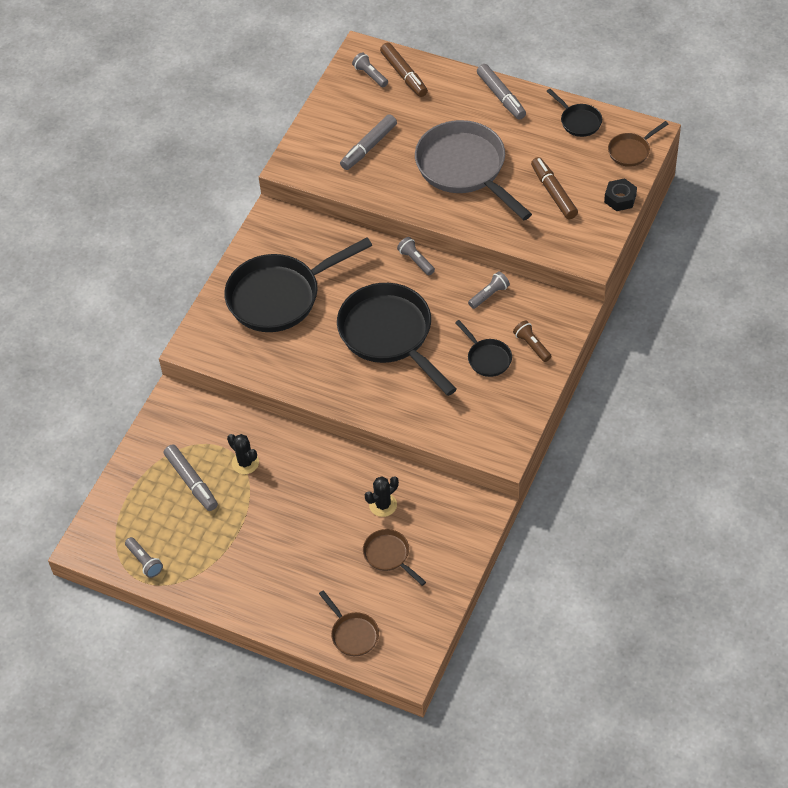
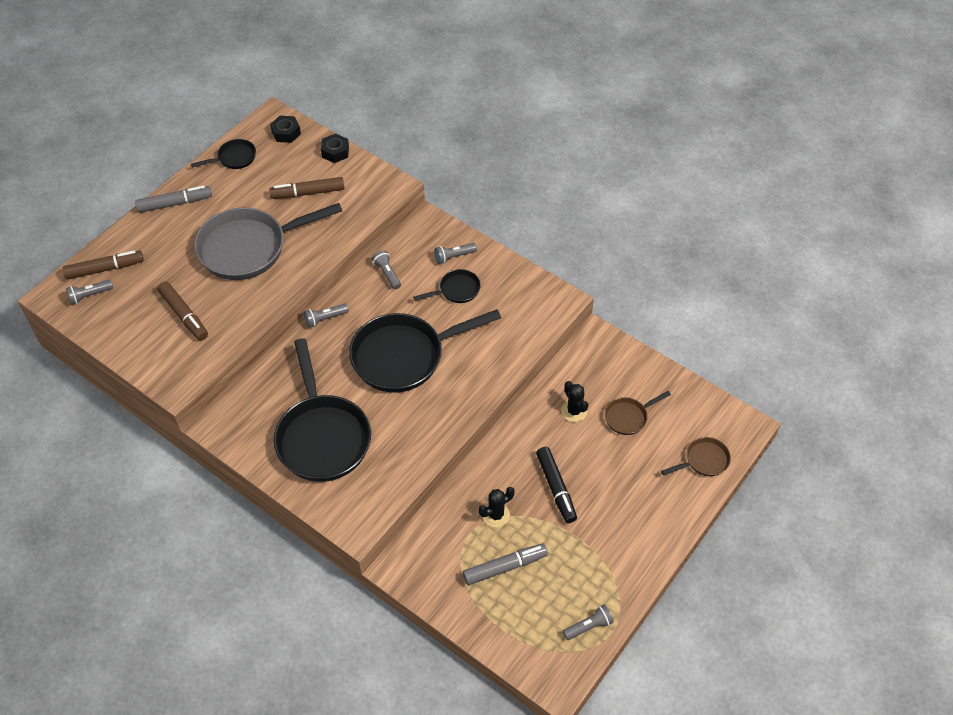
camera: 80 degrees left, 0 degrees up
(287, 506) = (556, 488): none -> black marker
(369, 147) = (184, 315): grey marker -> brown marker
(532, 345) = (454, 257): brown flashlight -> grey flashlight
(631, 151) = (286, 133): brown pan -> black nut

